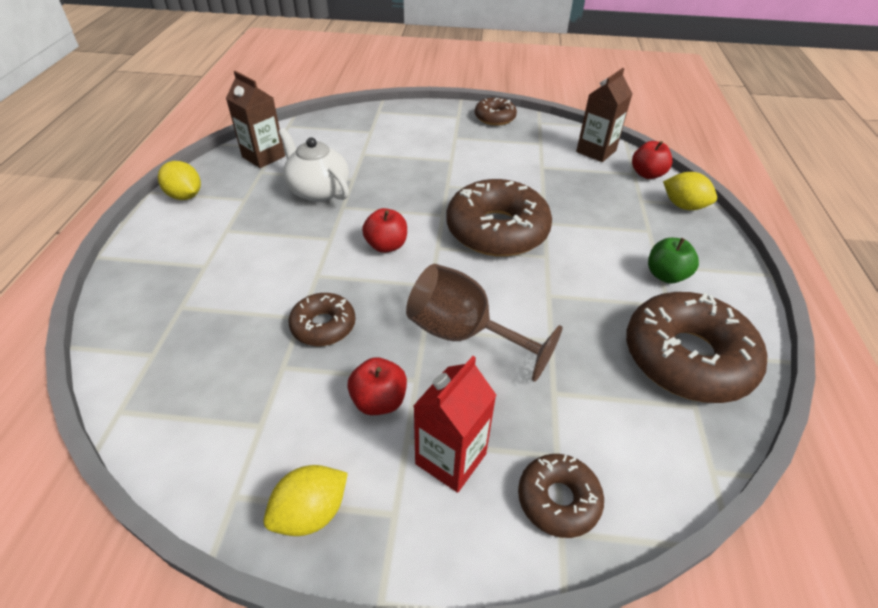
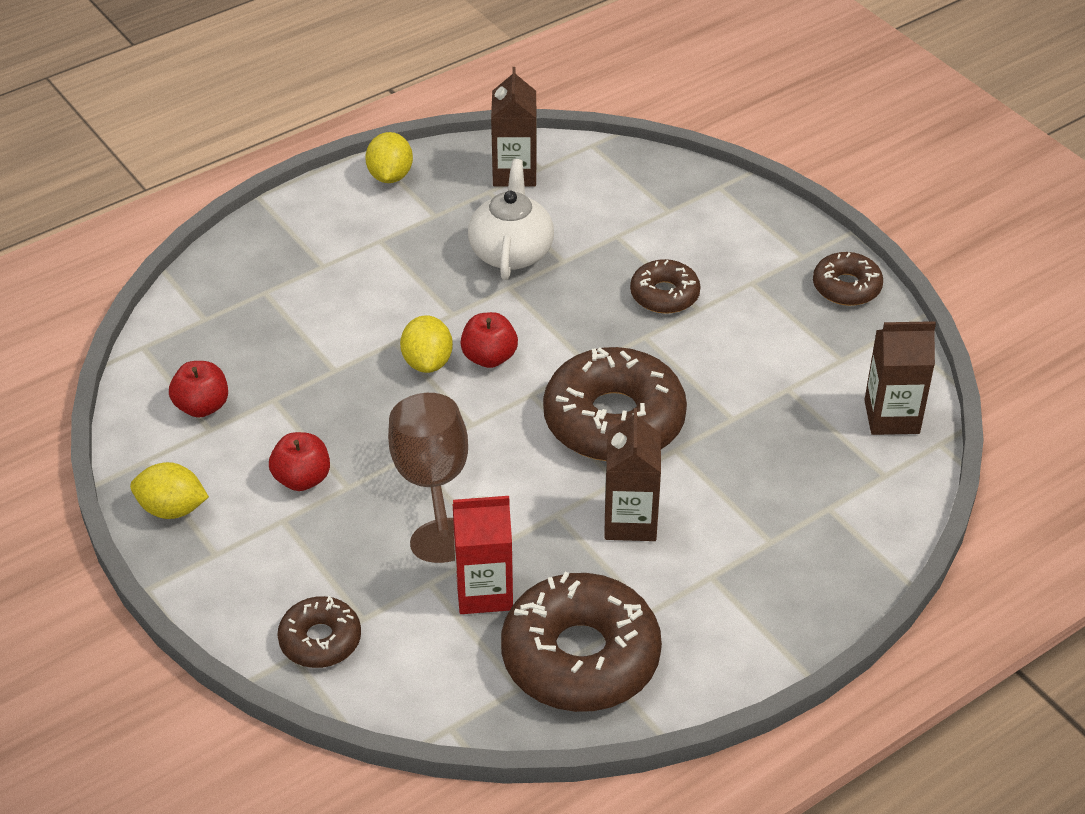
camera: 50 degrees right, 0 degrees up
(323, 326) = (341, 390): brown donut -> brown donut (664, 295)
(451, 458) = (293, 556): red carton -> red carton (484, 591)
(585, 269) = (630, 521): none -> brown carton
(647, 174) = (898, 487): red apple -> red apple (202, 406)
(666, 275) = (699, 589): green apple -> none
(683, 206) = (865, 550): yellow lemon -> yellow lemon (427, 362)

